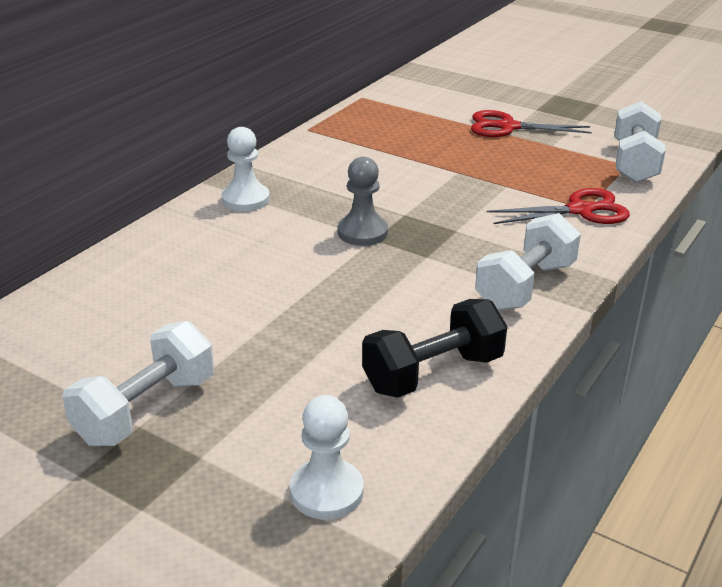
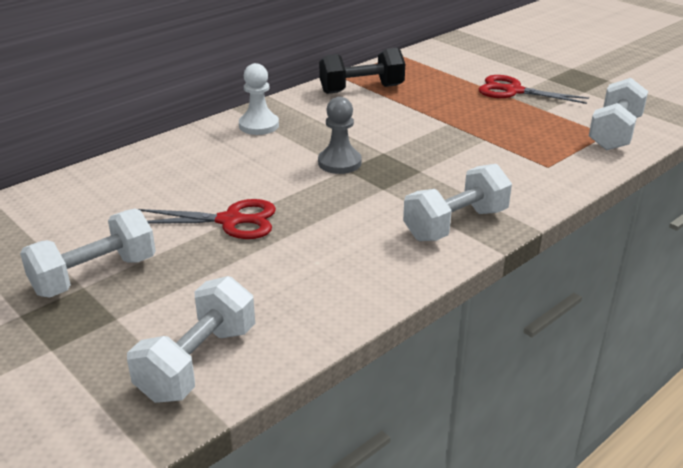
camera: 15 degrees right, 0 degrees up
(326, 492) = (198, 362): white pawn -> white dumbbell
(433, 373) = (336, 284): black dumbbell -> black dumbbell (361, 89)
(580, 210) = (540, 168): red scissors -> red scissors (230, 221)

